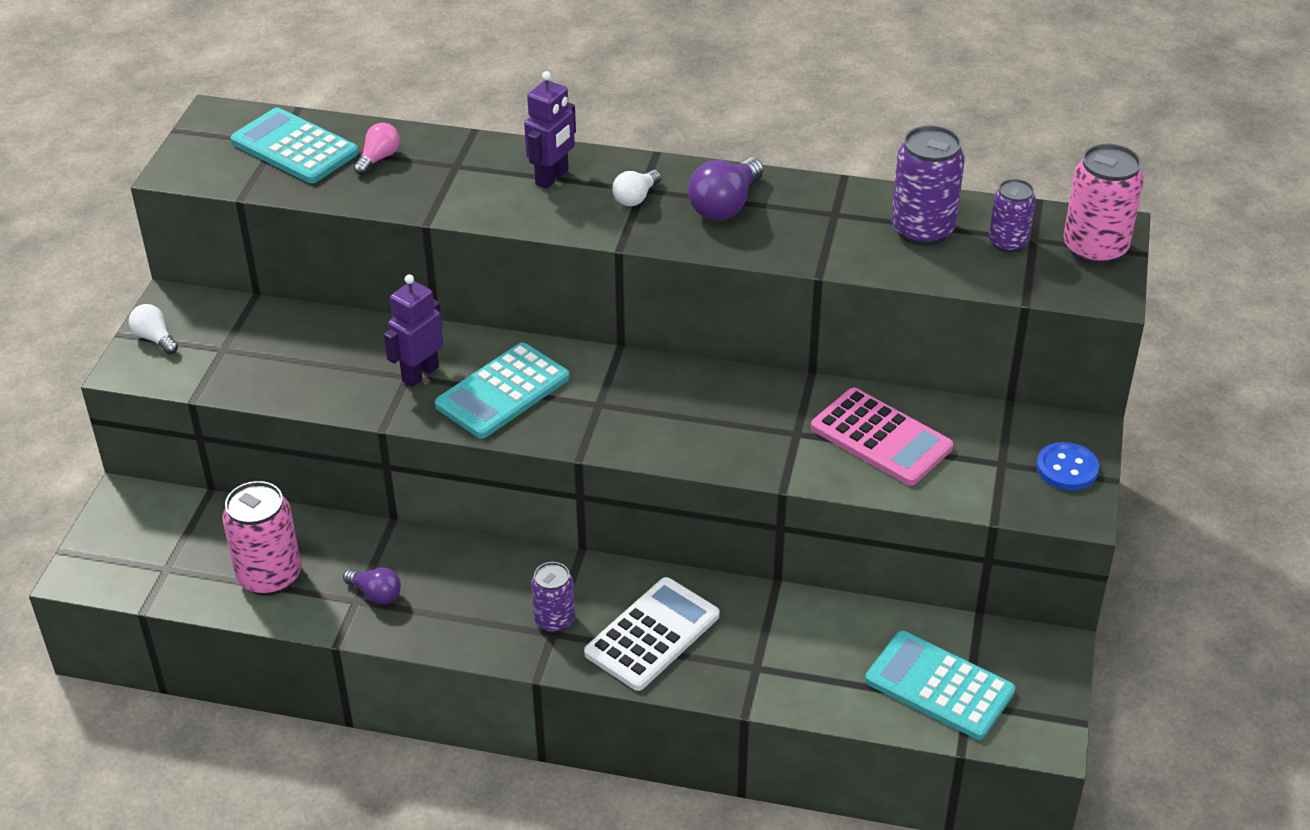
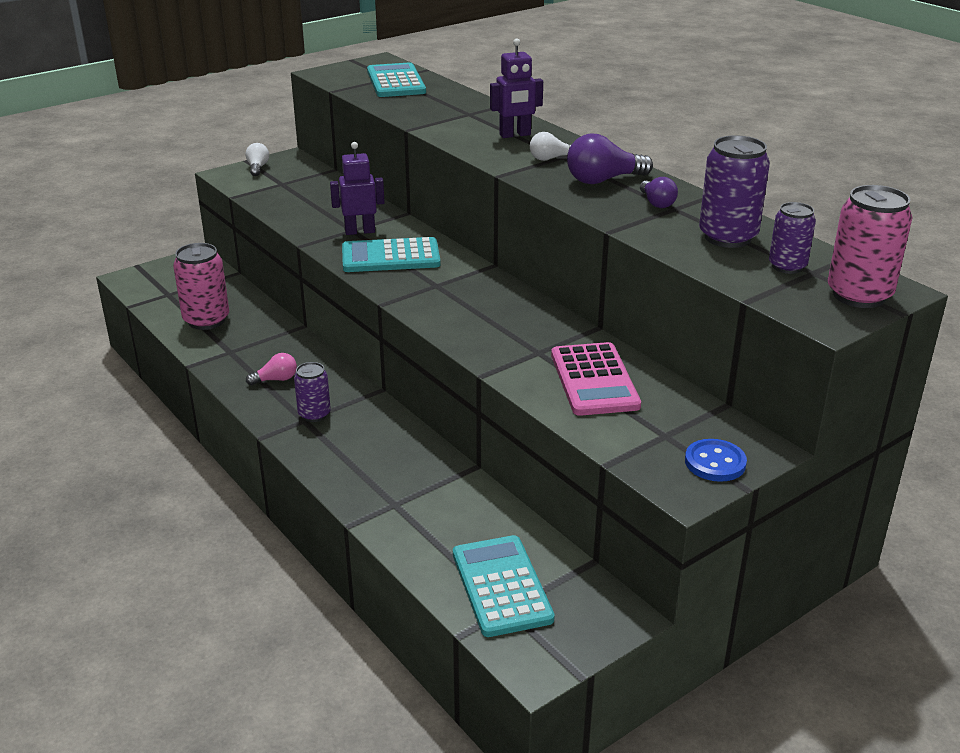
camera: 40 degrees right, 10 degrees down
(376, 594) = (243, 353): purple light bulb -> purple light bulb (657, 203)
(378, 158) = (431, 98): pink light bulb -> pink light bulb (276, 379)
(652, 635) = (358, 452): white calculator -> none

